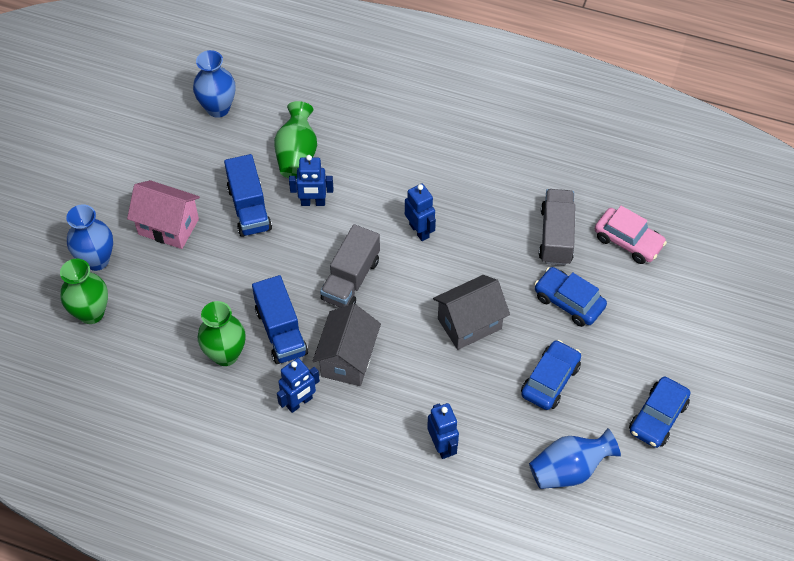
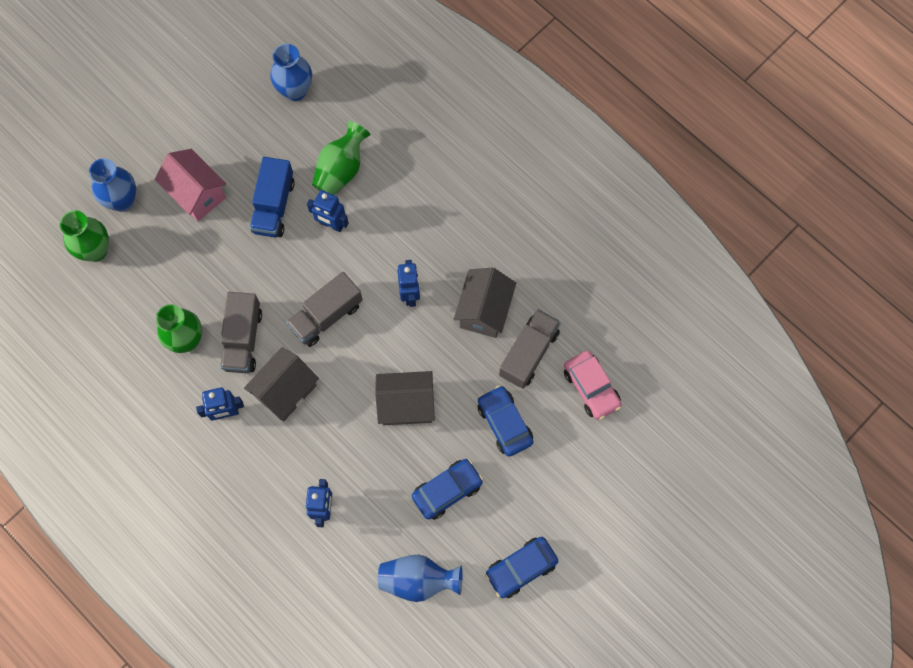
camera: 25 degrees right, 15 degrees up
(281, 331) = (243, 339): blue truck -> grey truck
(495, 218) = (484, 311): none -> grey house

